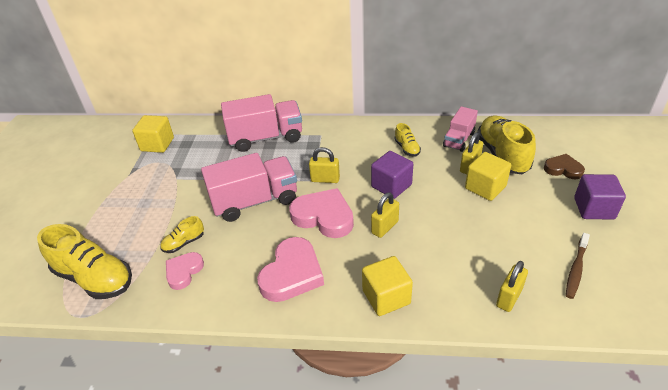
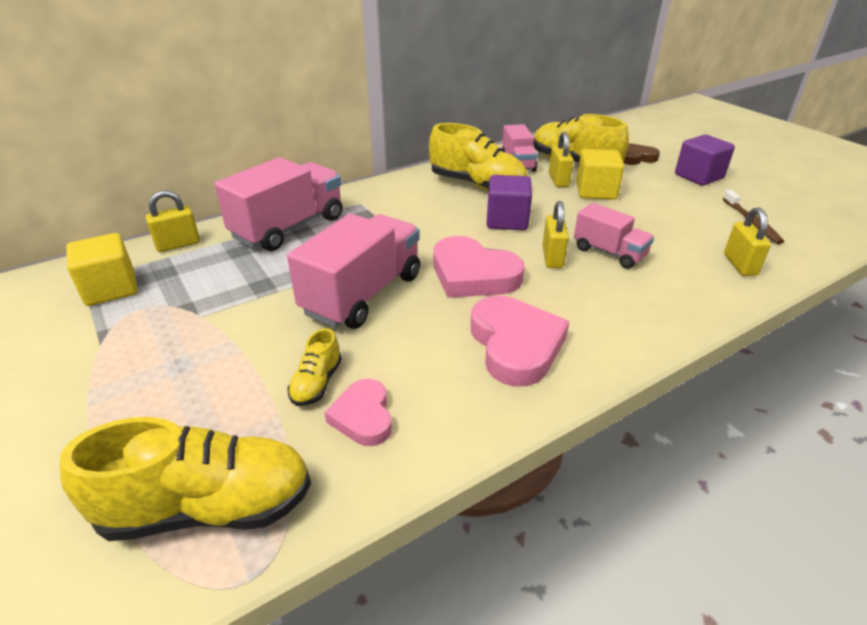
camera: 40 degrees left, 5 degrees down
(324, 217) = (473, 275): pink heart -> pink heart turned 135 degrees counterclockwise
(325, 179) = (424, 241): yellow padlock -> yellow padlock (178, 245)
(386, 297) = (643, 316): yellow cube -> none
(407, 148) = (477, 185): yellow shoe -> yellow shoe, size x2.08
(426, 242) = (609, 253): none -> pink truck

